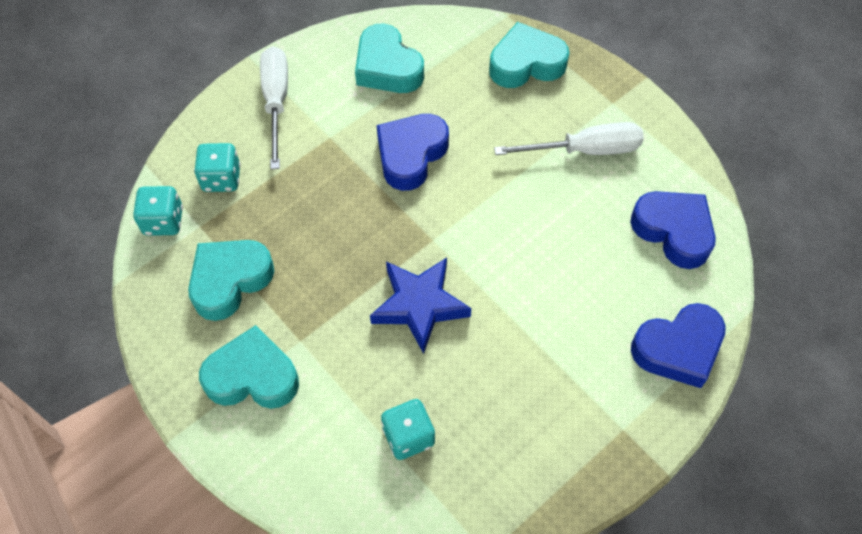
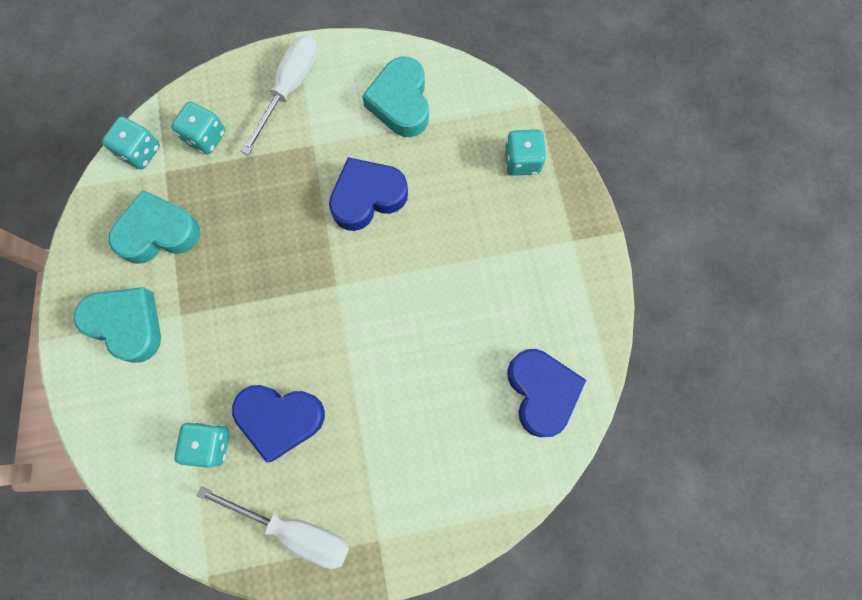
camera: 30 degrees right, 15 degrees up
(419, 305) = (288, 338): blue star -> none
(526, 63) = (522, 161): turquoise heart -> turquoise dice
(585, 150) = (517, 273): white screwdriver -> white screwdriver (294, 530)
(678, 349) = (471, 499): blue heart -> blue heart (280, 419)

